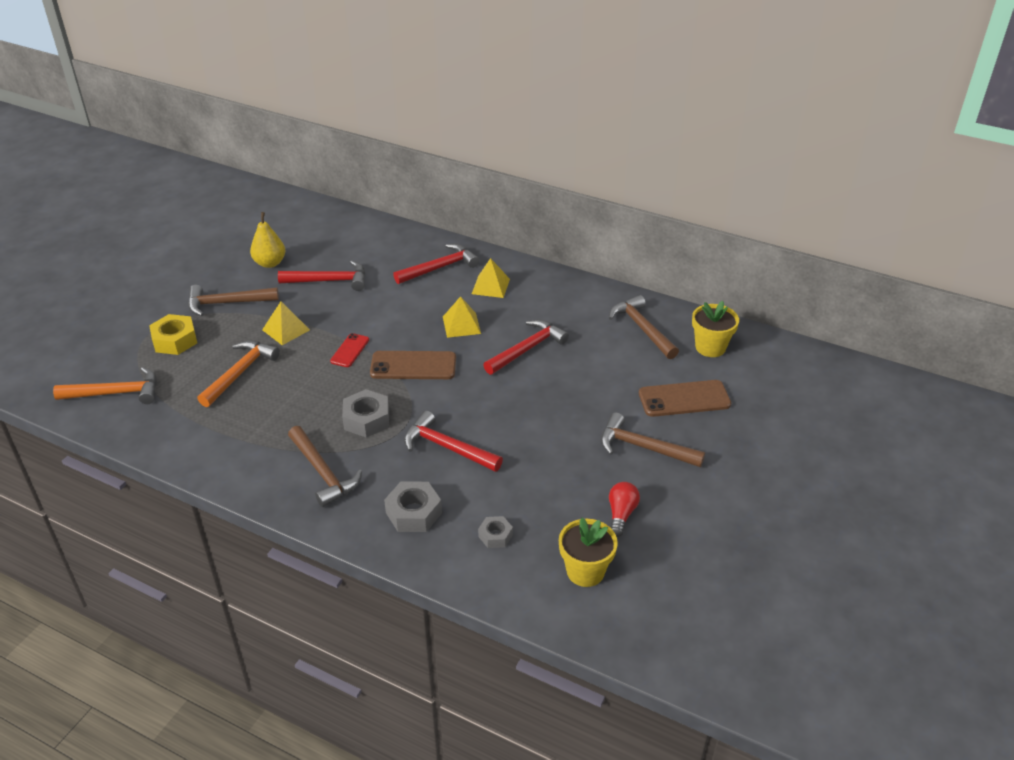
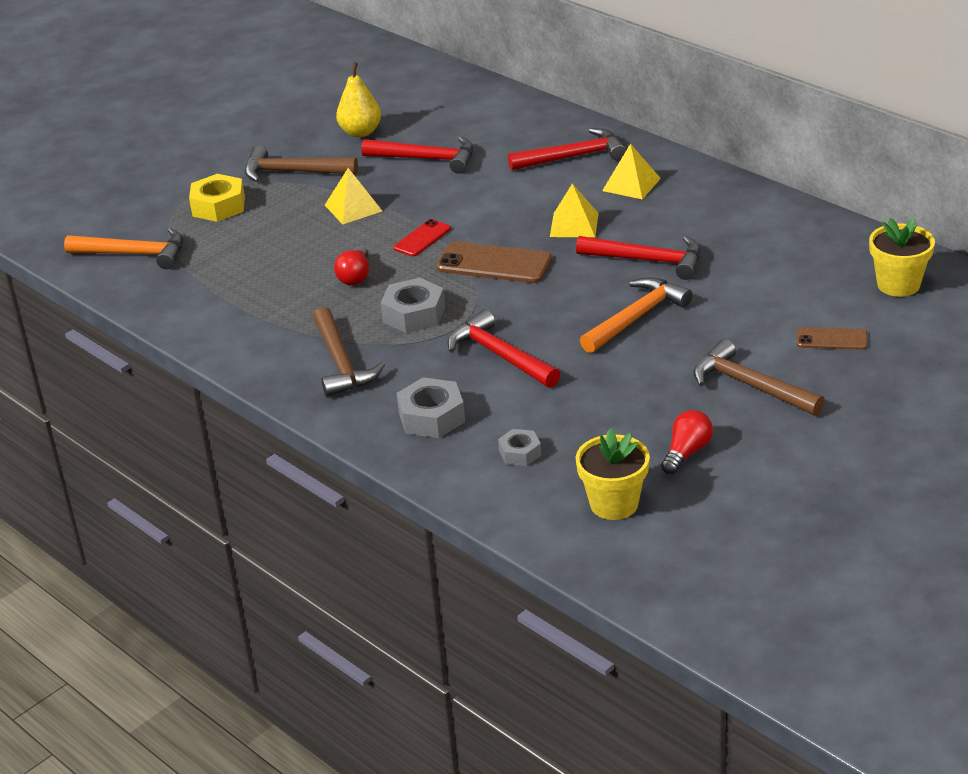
camera: 20 degrees right, 5 degrees down
(240, 373) = (282, 248): orange hammer -> orange hammer (636, 317)
(308, 390) = (355, 276): none -> red light bulb
(527, 349) = (648, 261): red hammer -> red hammer turned 45 degrees clockwise
(642, 328) = (814, 253): brown hammer -> none
(684, 399) = (832, 339): brown phone -> brown phone, size x0.58

